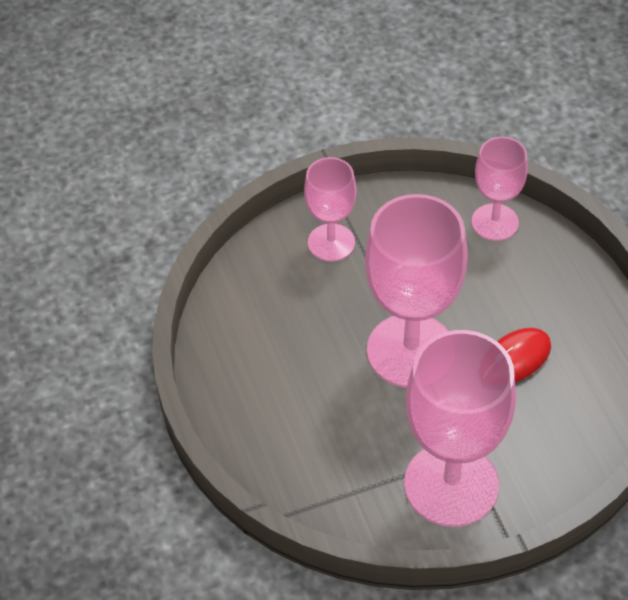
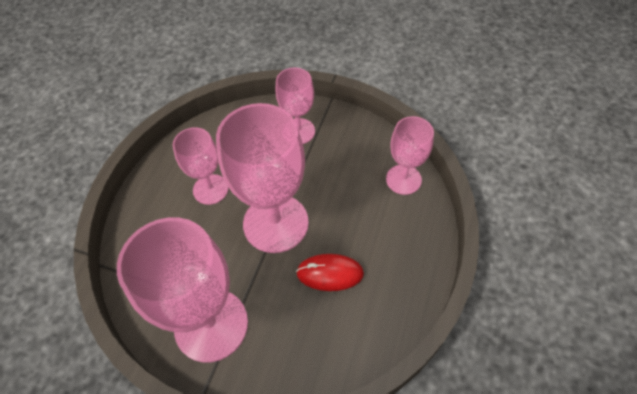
camera: 40 degrees right, 5 degrees up
(301, 366) = (210, 189): none -> pink goblet

